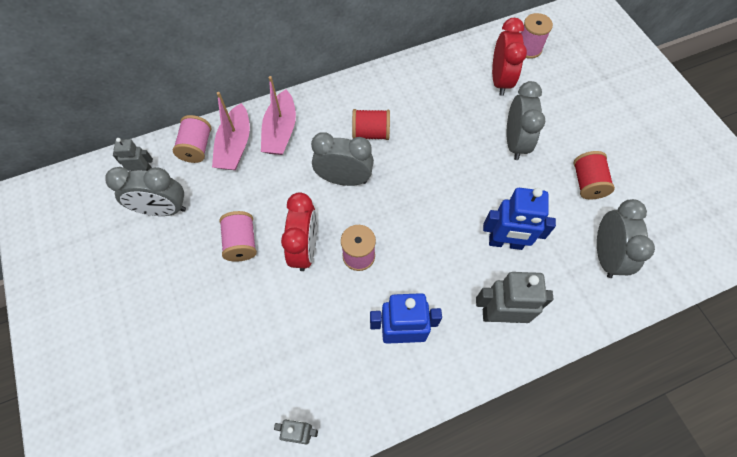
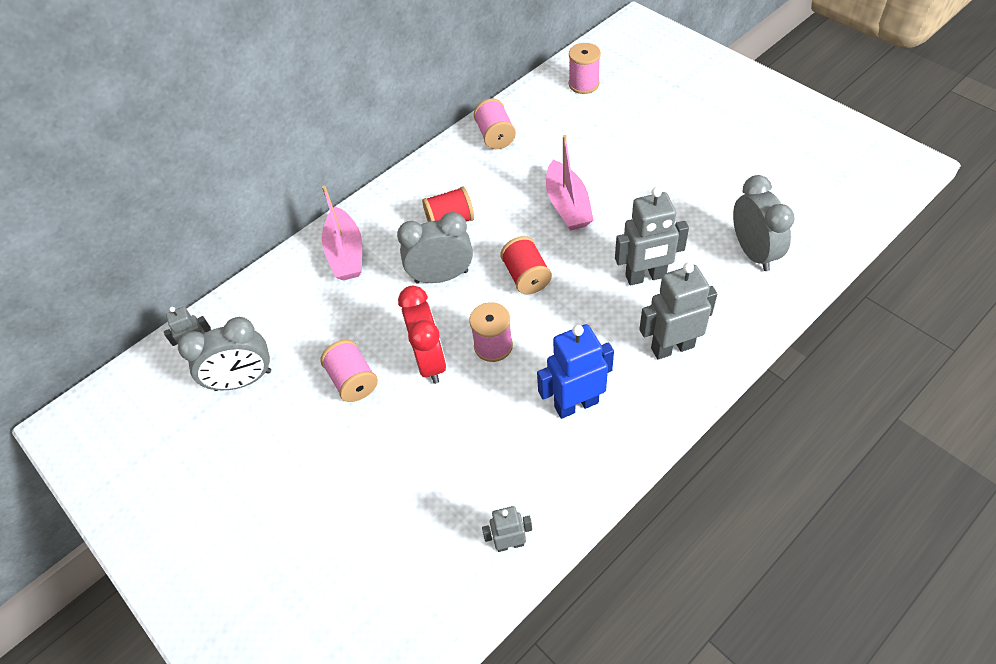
camera: 15 degrees left, 10 degrees down
(197, 147) = (254, 303): pink spool -> pink spool (495, 136)
(235, 146) = (299, 286): pink boat -> pink boat (567, 205)
(500, 80) = (568, 124): red clock -> none
(505, 243) = (645, 277): blue robot -> grey robot
(514, 142) = (611, 178): grey clock -> none
(587, 183) = (703, 191): red spool -> red spool (526, 276)

